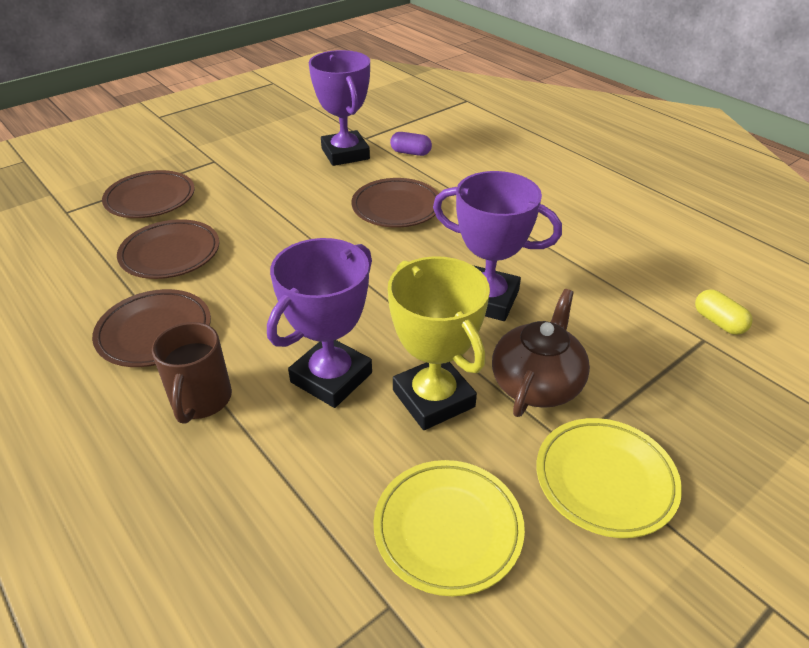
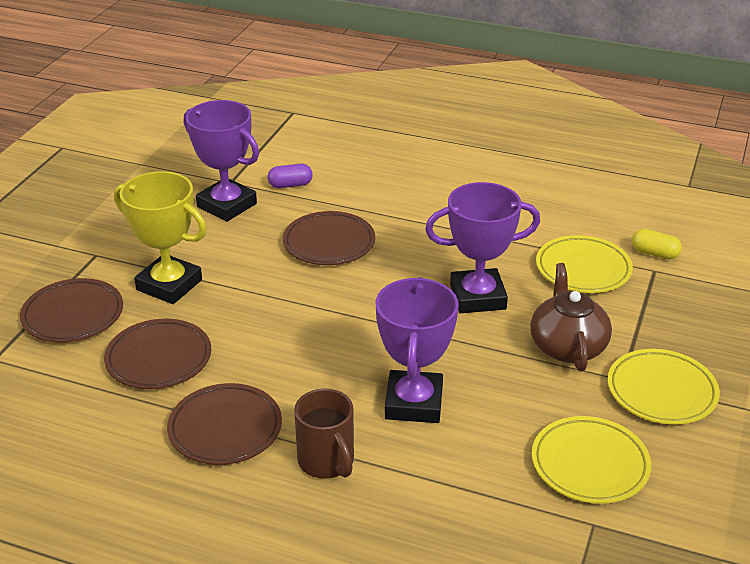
camera: 30 degrees left, 5 degrees down
(433, 398) = (504, 386): yellow trophy -> yellow trophy (169, 285)
(621, 310) = (583, 269): none -> yellow plate

